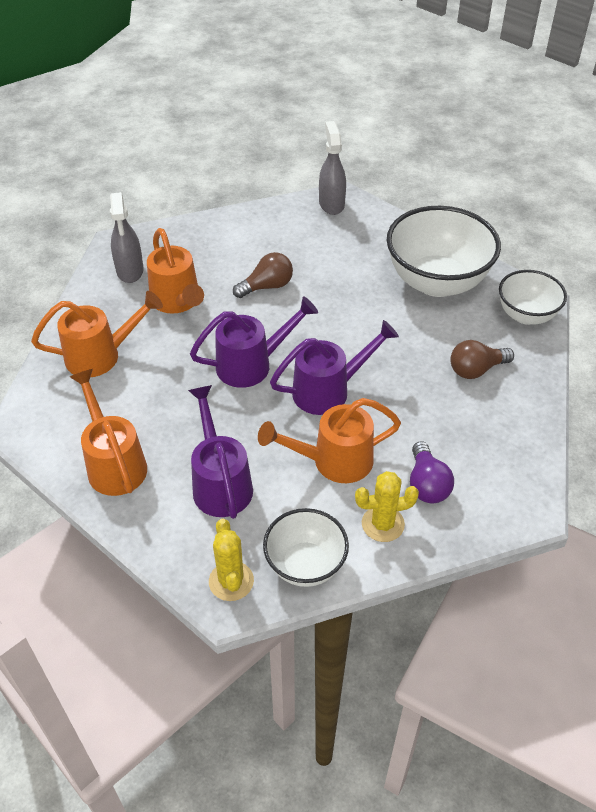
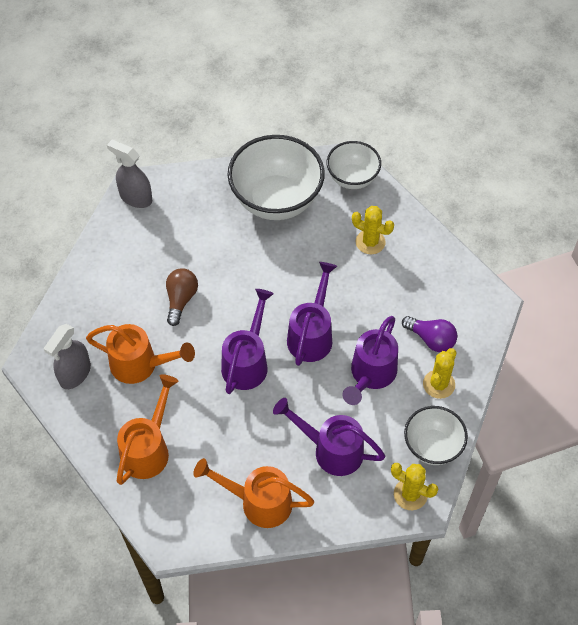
camera: 50 degrees left, 10 degrees up
(130, 271) = (75, 374): grey spray bottle -> grey spray bottle turned 90 degrees clockwise
(334, 461) = (371, 375): orange watering can -> purple watering can
(476, 369) = (370, 242): brown light bulb -> yellow cactus

